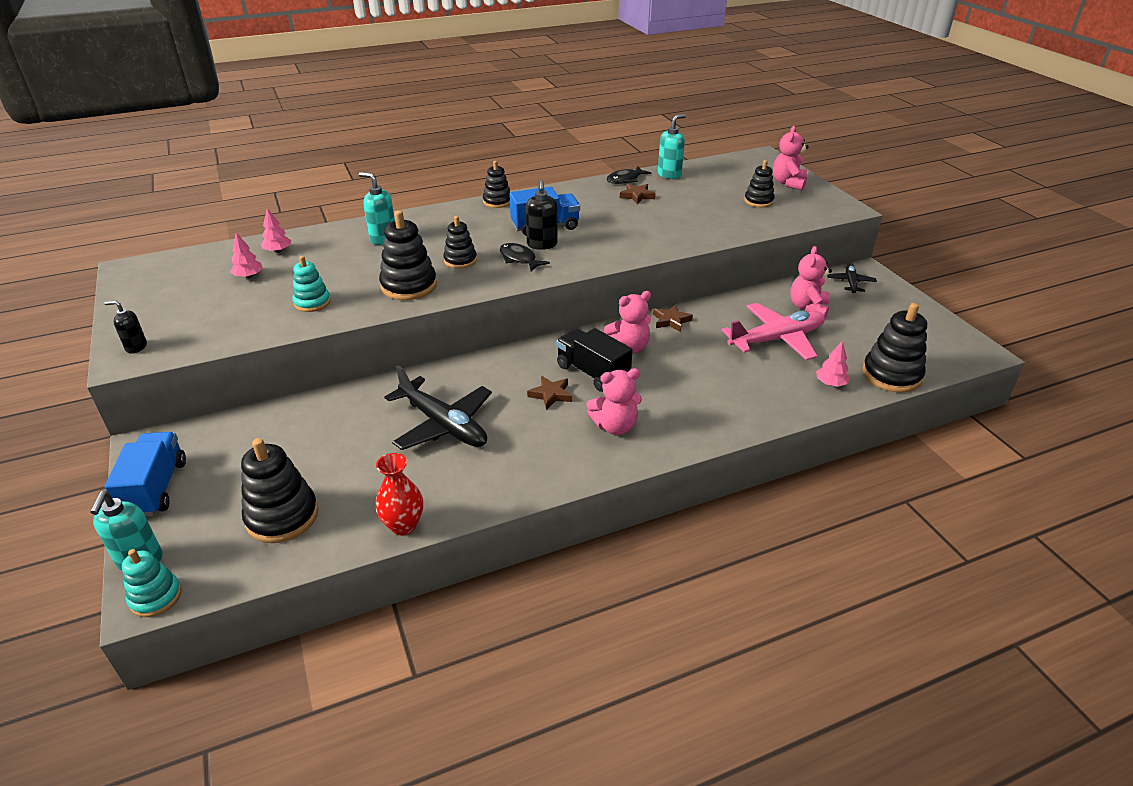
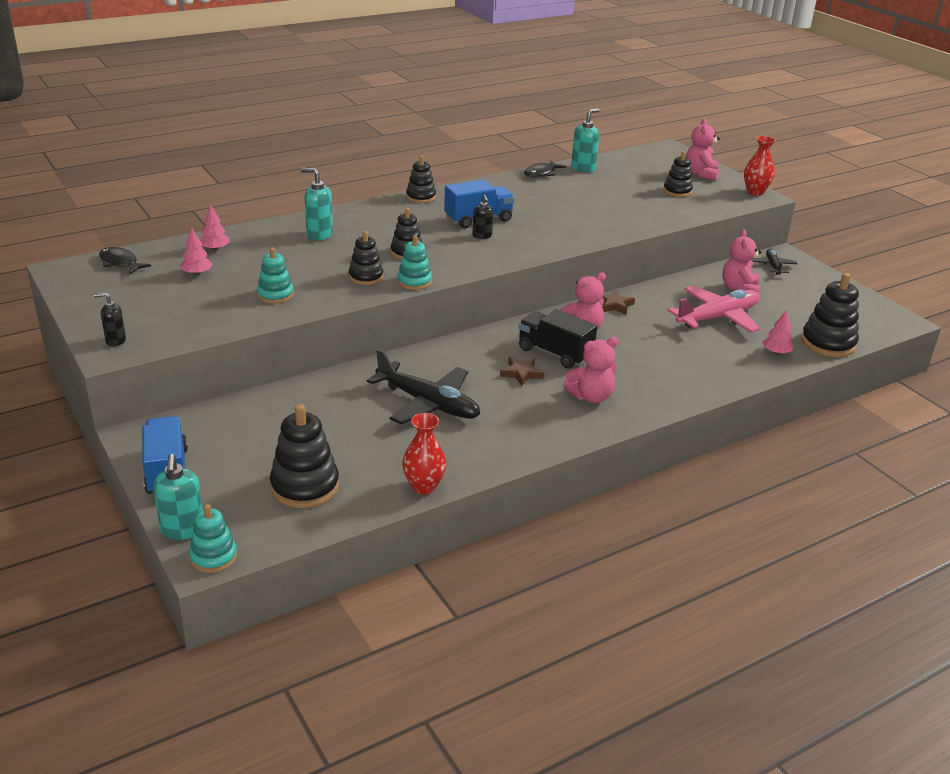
camera: 10 degrees left, 5 degrees down
(409, 286) = (366, 277): black stacking toy -> black stacking toy, size x0.62
(455, 293) = (414, 282): none -> turquoise stacking toy
(519, 259) = (465, 249): black fish -> black fish (120, 263)
(542, 245) = (482, 236): black soap dispenser -> black soap dispenser, size x0.65
(637, 196) = (558, 189): brown star -> none
(841, 204) = (755, 192): none -> red vase

